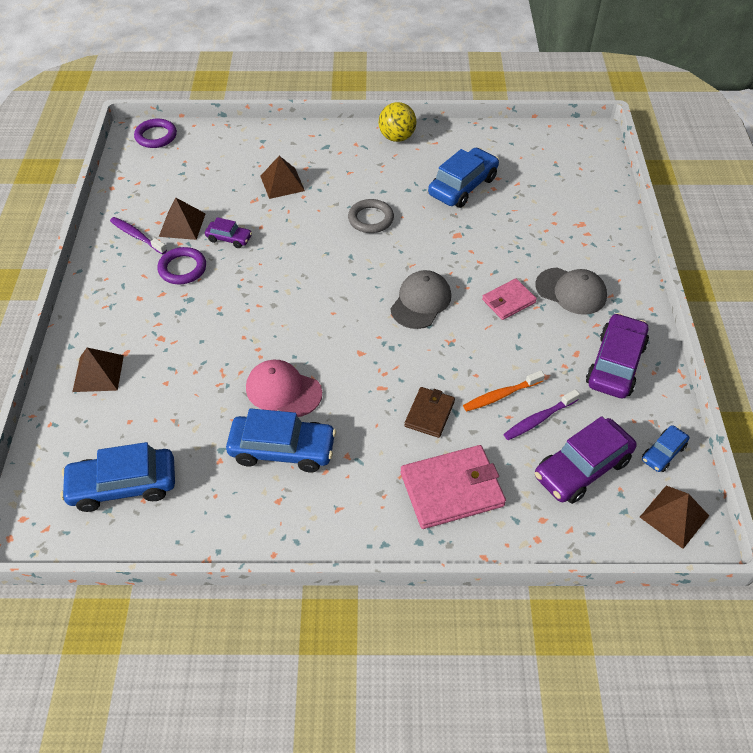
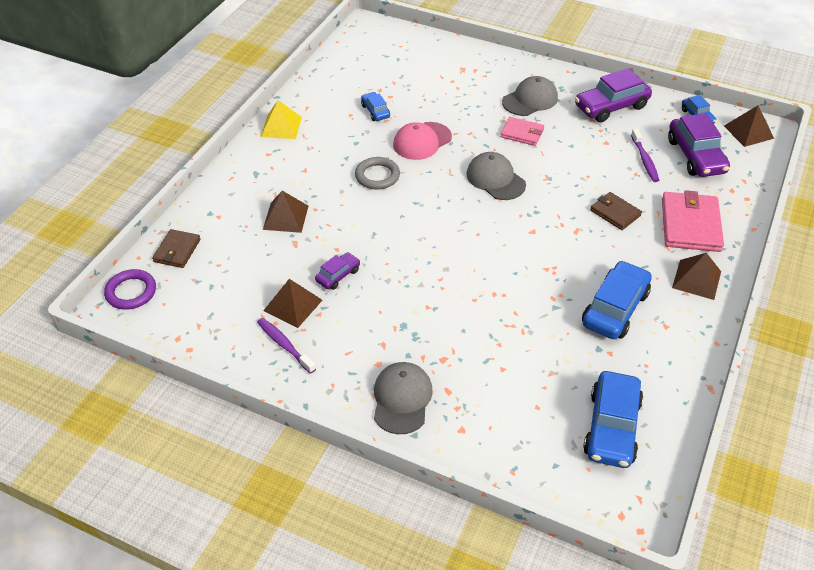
camera: 65 degrees left, 5 degrees down
(98, 373) = (464, 418): brown pyramid -> brown pyramid (696, 279)
(105, 325) = (402, 399): none -> grey cap
(137, 236) = (284, 345): purple toothbrush -> purple toothbrush turned 75 degrees clockwise
(182, 268) = (357, 320): purple ring -> none
(211, 140) = (177, 250): none -> brown wallet
(283, 390) = (551, 290): pink cap -> pink cap (422, 141)
(397, 137) = (281, 126): yellow ball -> yellow pyramid
(462, 186) = (375, 111): blue car -> blue car, size x0.53
(500, 395) = (614, 170): orange toothbrush -> none
(508, 301) = (522, 133): pink wallet -> pink wallet turned 60 degrees counterclockwise
(615, 364) = (611, 107): purple car -> purple car turned 75 degrees counterclockwise

